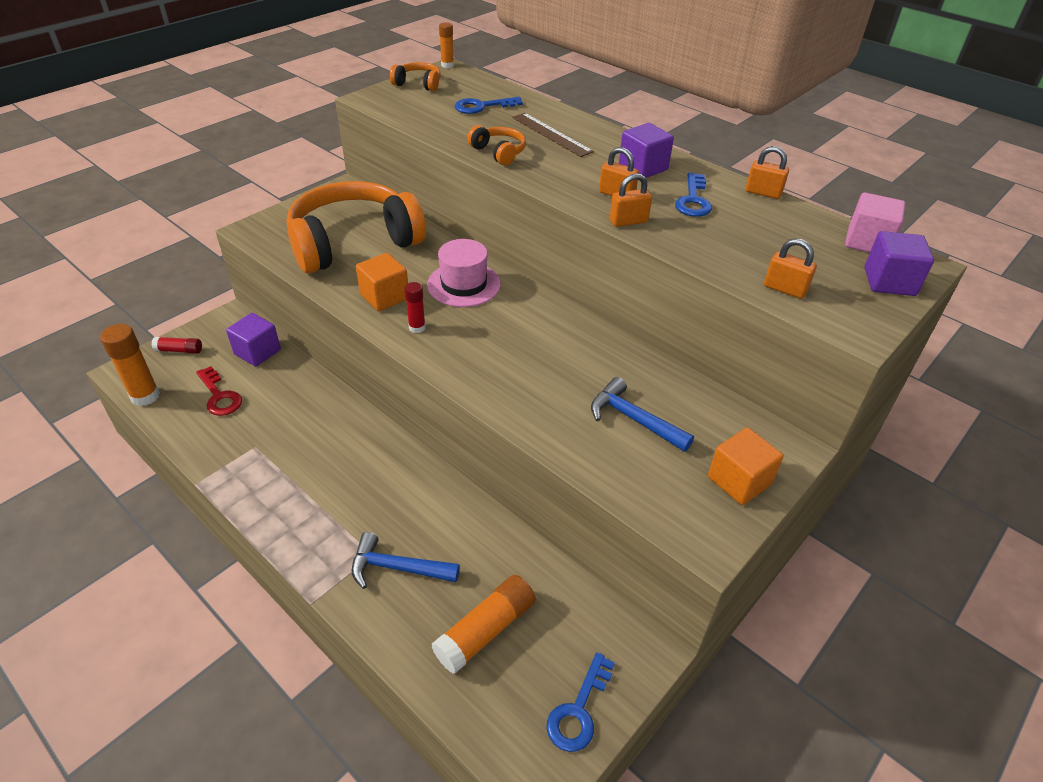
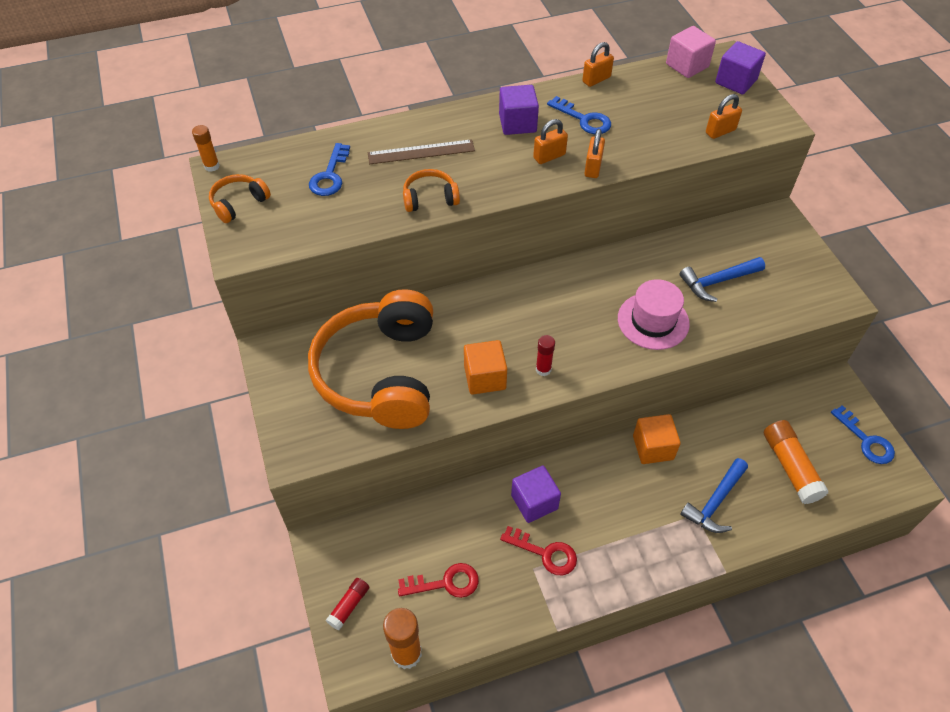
camera: 60 degrees left, 10 degrees up
(257, 352) = (396, 532): purple cube -> purple cube (534, 502)
(275, 450) = (545, 553): none -> red key
(464, 284) = (500, 315): pink hat -> pink hat (653, 321)
(739, 481) = (796, 257): orange cube -> orange cube (653, 448)

